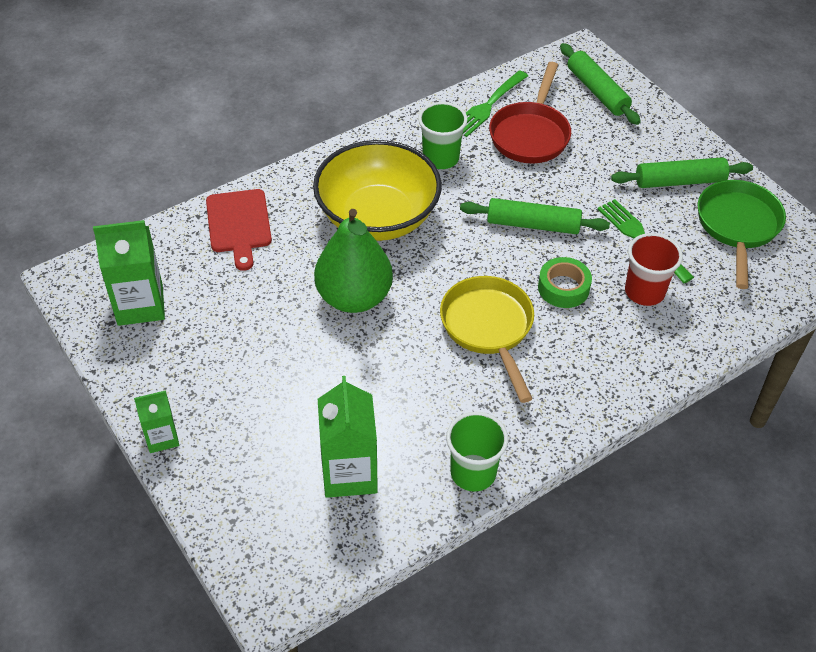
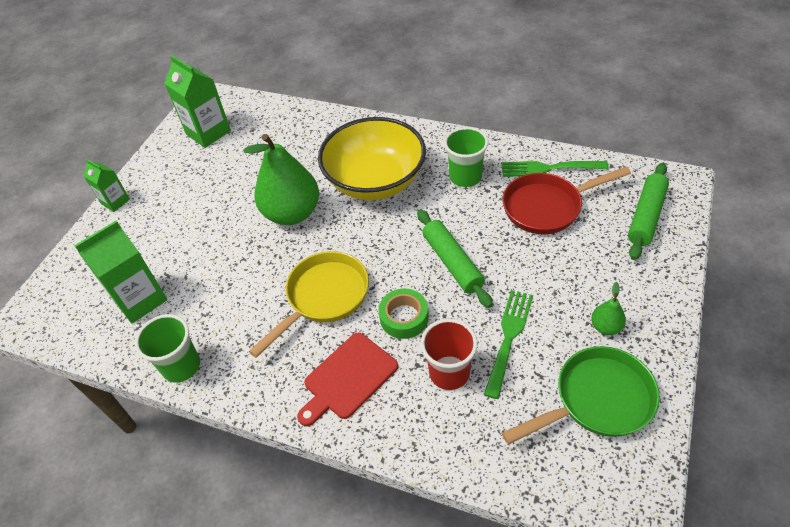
camera: 60 degrees right, 0 degrees up
(239, 224) = (307, 129): red cutting board -> red cutting board (348, 378)
(679, 181) = (605, 327): green rolling pin -> green pear

